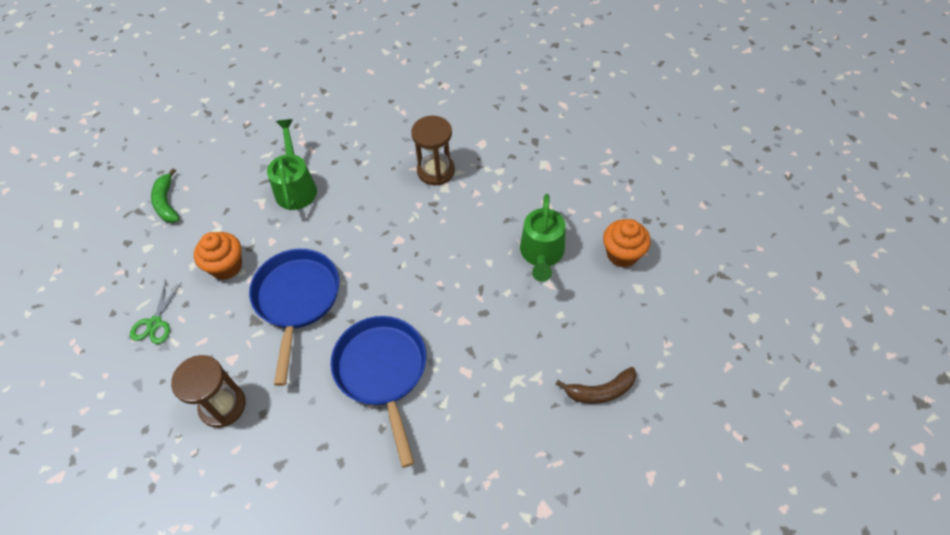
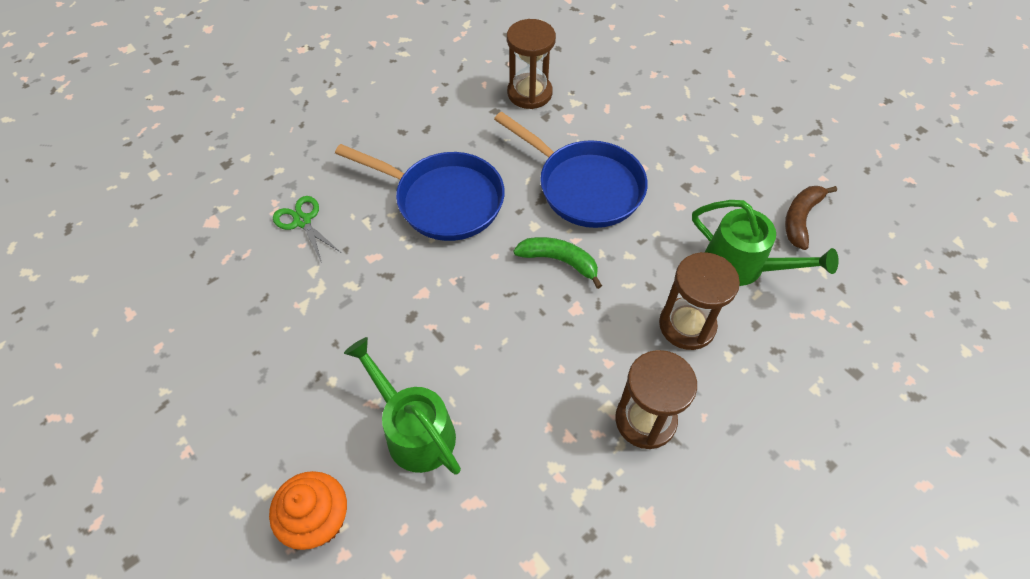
camera: 130 degrees right, 0 degrees up
(155, 323) = (657, 89): green scissors -> green scissors (302, 221)
(167, 203) = (811, 155): green banana -> green banana (559, 261)
(226, 266) = (678, 159): orange cupcake -> none
(362, 187) = (687, 325): none -> brown hourglass
(600, 391) = (229, 343): brown banana -> brown banana (801, 219)

